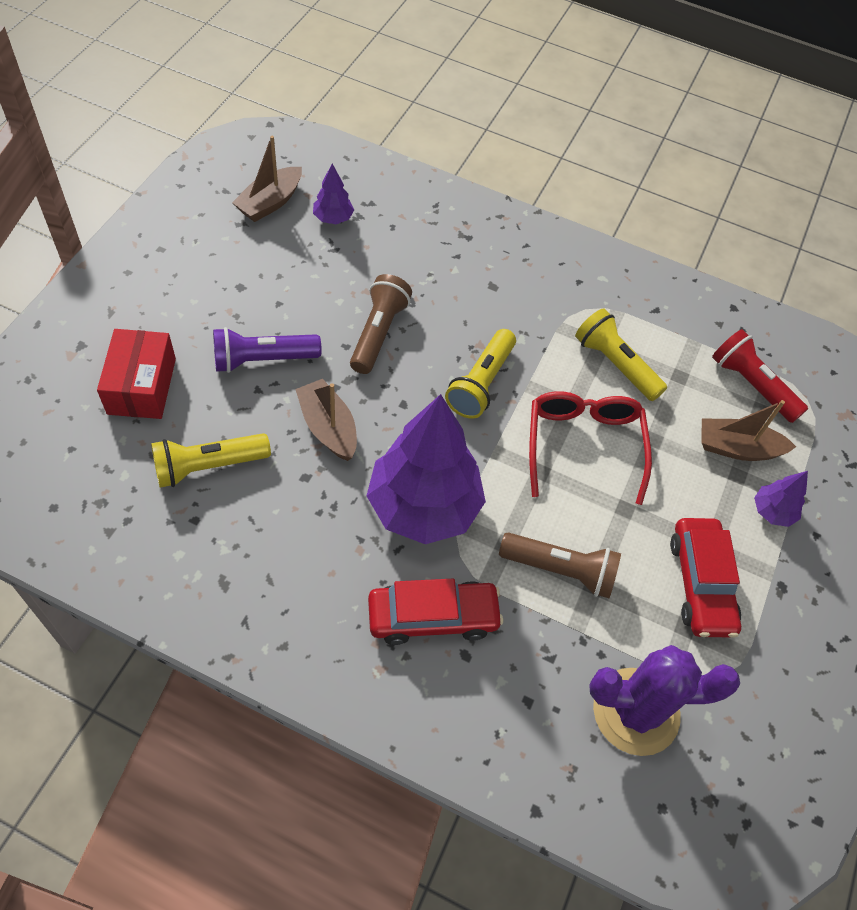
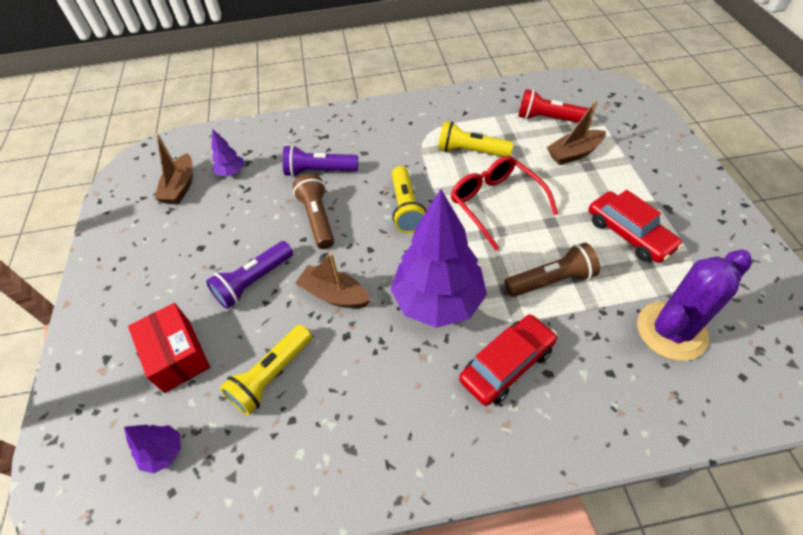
camera: 25 degrees left, 5 degrees down
(425, 277) = (319, 171): none -> purple flashlight
(772, 512) = (623, 173): purple tree -> purple tree (164, 452)

